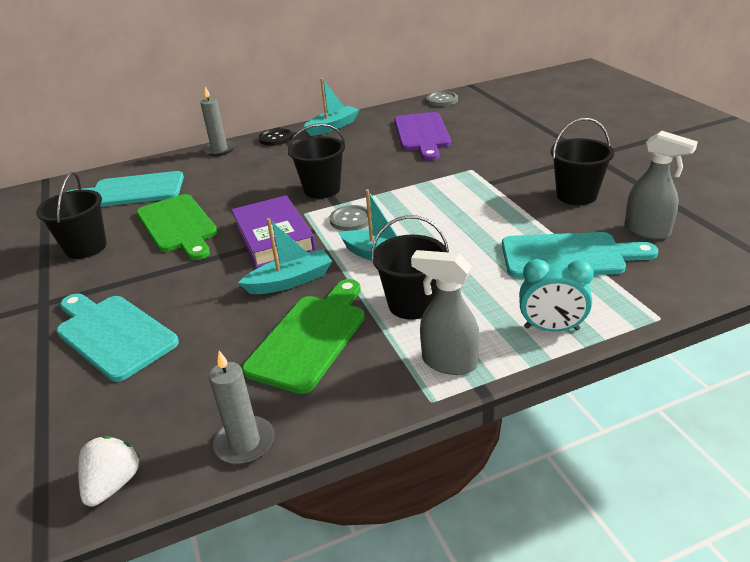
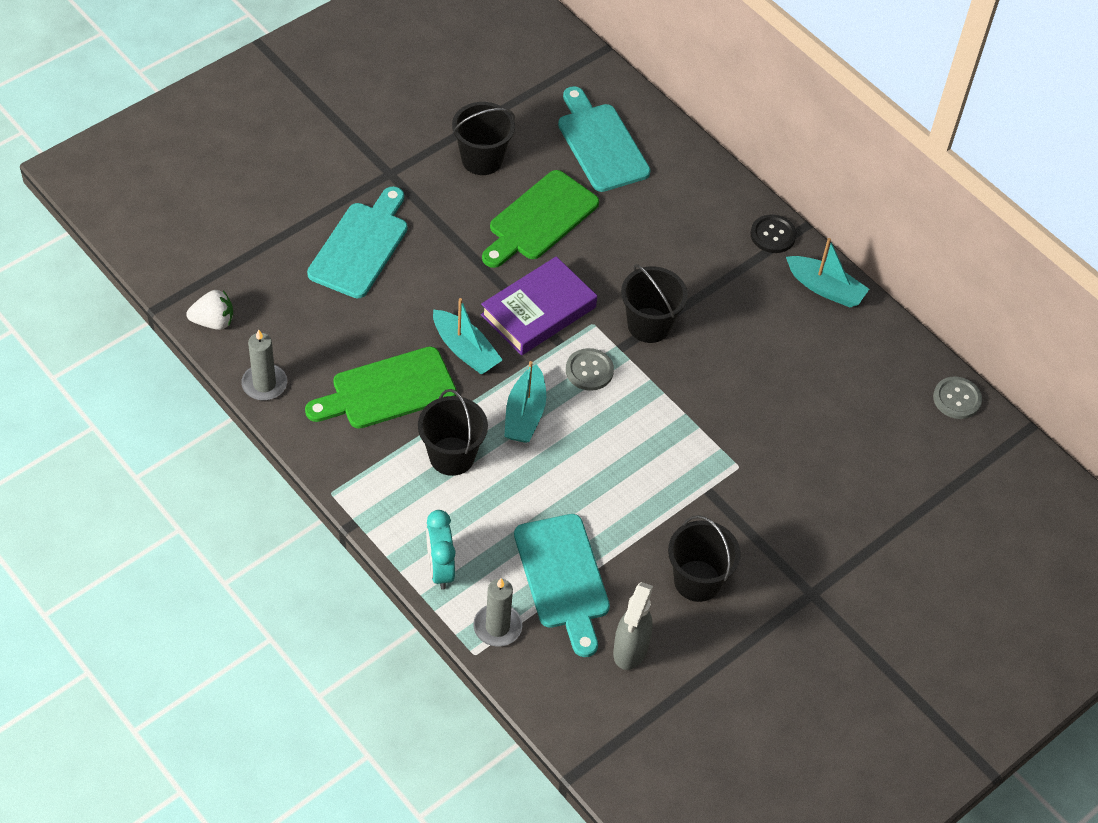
camera: 65 degrees right, 20 degrees up
(219, 150) = (724, 187): grey candle -> grey candle (497, 627)
(310, 338) = (388, 390): green cutting board -> green cutting board turned 150 degrees clockwise
(422, 134) = (829, 396): purple cutting board -> none
(448, 362) = (378, 497): grey spray bottle -> none

